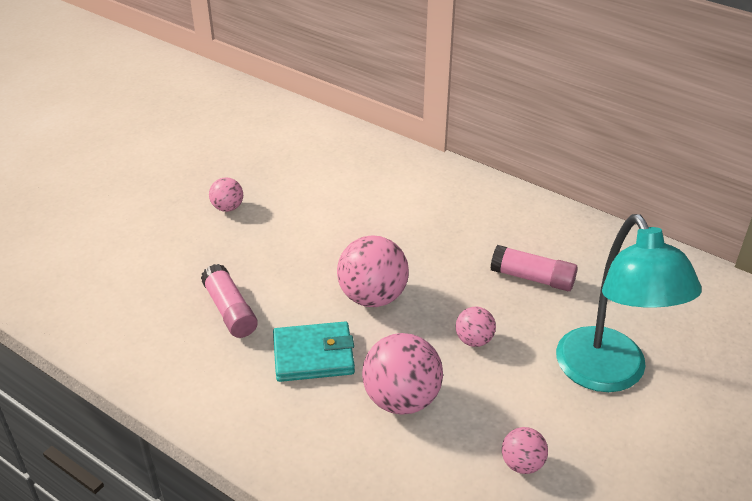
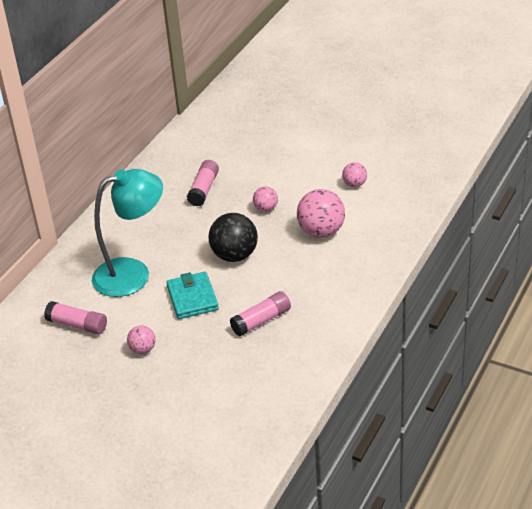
camera: 95 degrees left, 0 degrees up
(291, 163) = (77, 325): none -> pink glue stick
(313, 355) = (295, 273): turquoise wallet -> turquoise wallet (192, 298)
(372, 297) = (234, 255): pink ball -> black ball
(608, 374) = (282, 158): turquoise lamp -> turquoise lamp (133, 274)

